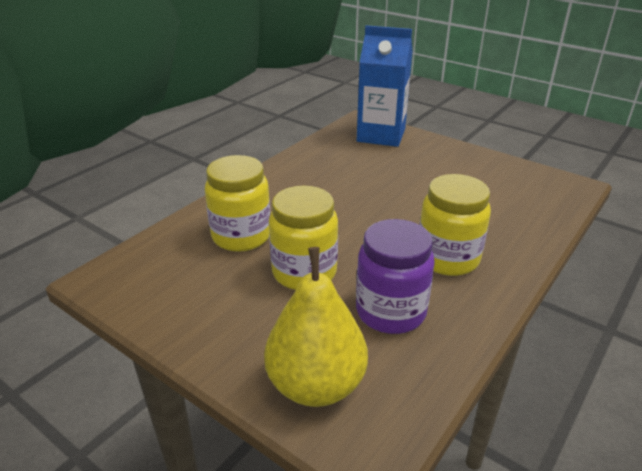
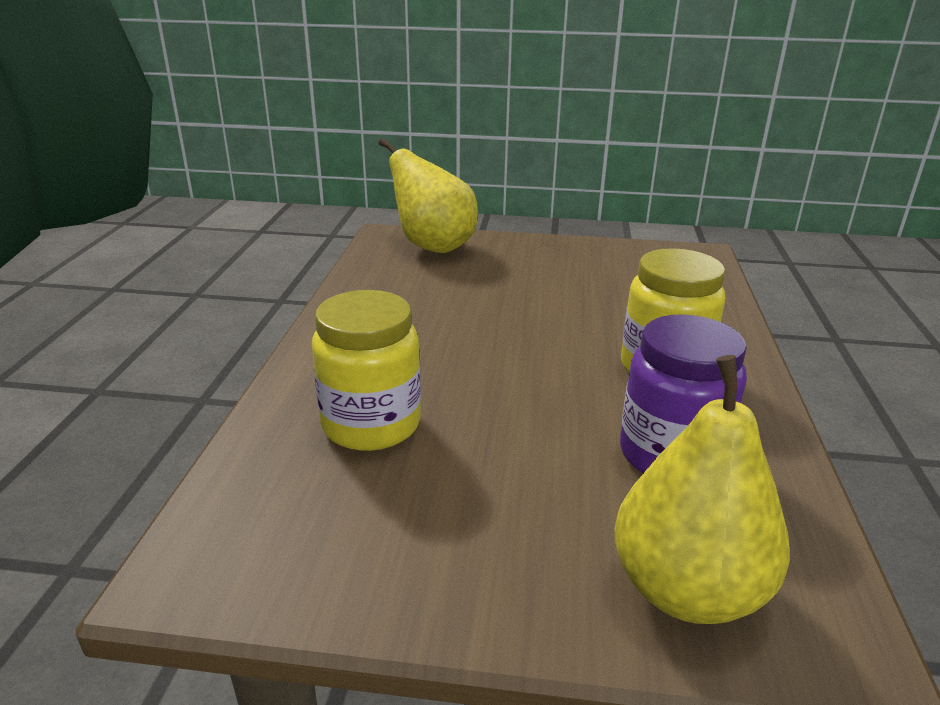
camera: 30 degrees left, 5 degrees down
(304, 272) = (512, 444): yellow jar -> none
(381, 135) = (433, 246): blue carton -> yellow pear

